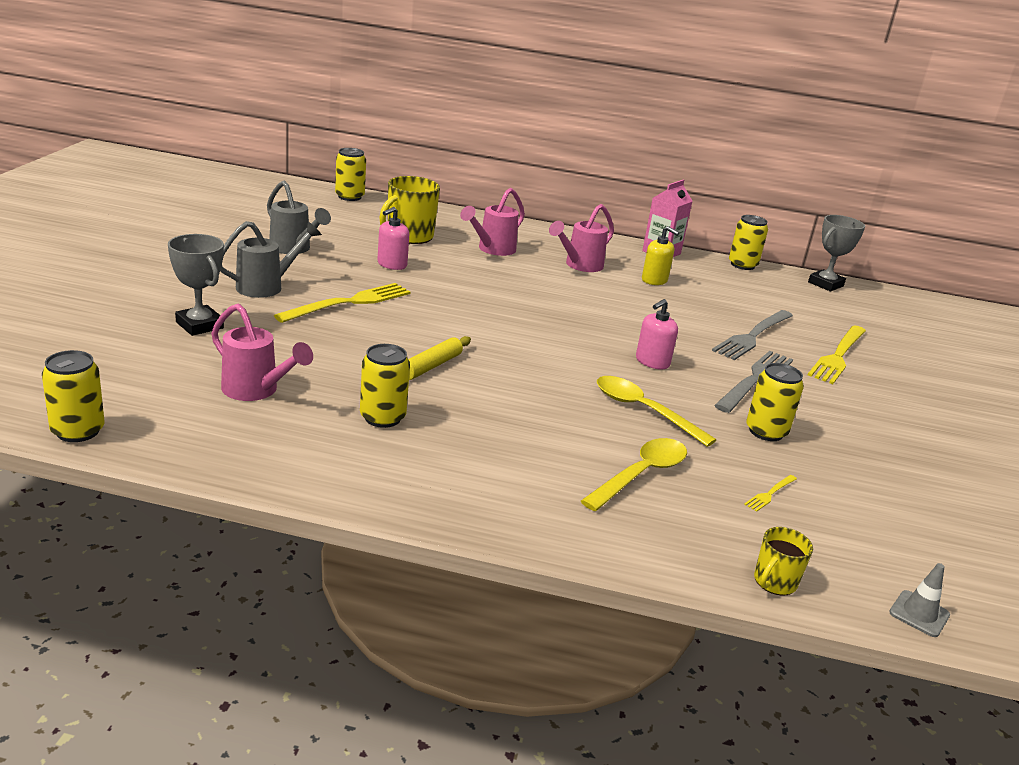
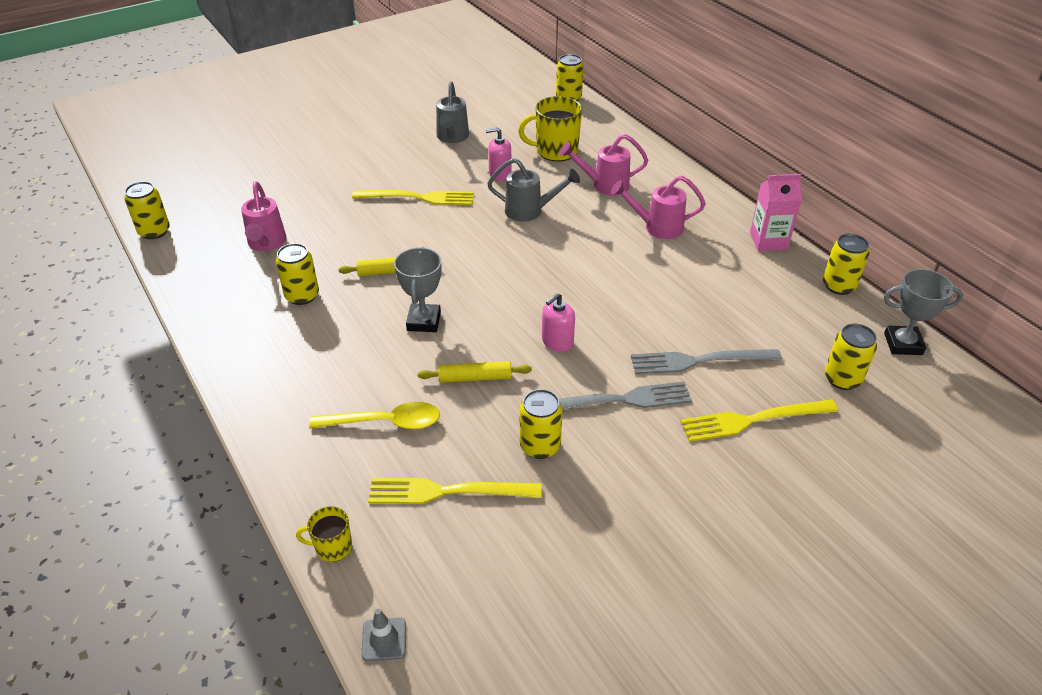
camera: 50 degrees right, 15 degrees up
(200, 325) = (306, 182): grey trophy -> grey trophy (424, 321)
(267, 286) = (387, 165): grey watering can -> grey watering can (530, 211)
(644, 411) = (475, 378): yellow spoon -> yellow rolling pin
(652, 362) = (557, 342): pink soap dispenser -> pink soap dispenser turned 45 degrees counterclockwise
(654, 280) = (704, 267): yellow soap dispenser -> none
(770, 494) = (447, 491): yellow fork -> yellow fork, size x2.29
(834, 314) = (842, 379): none -> yellow can

